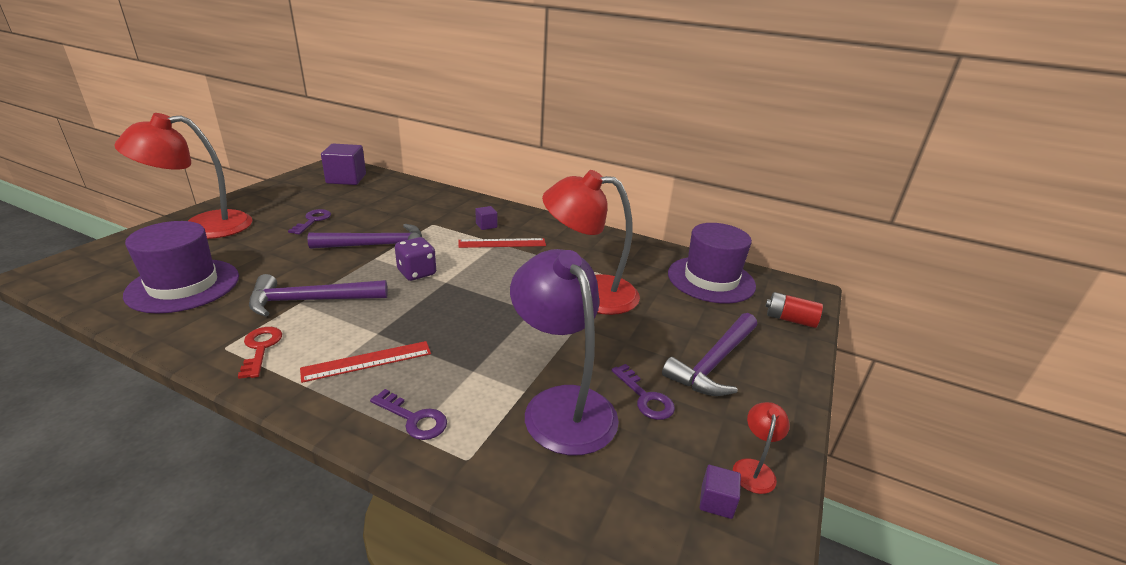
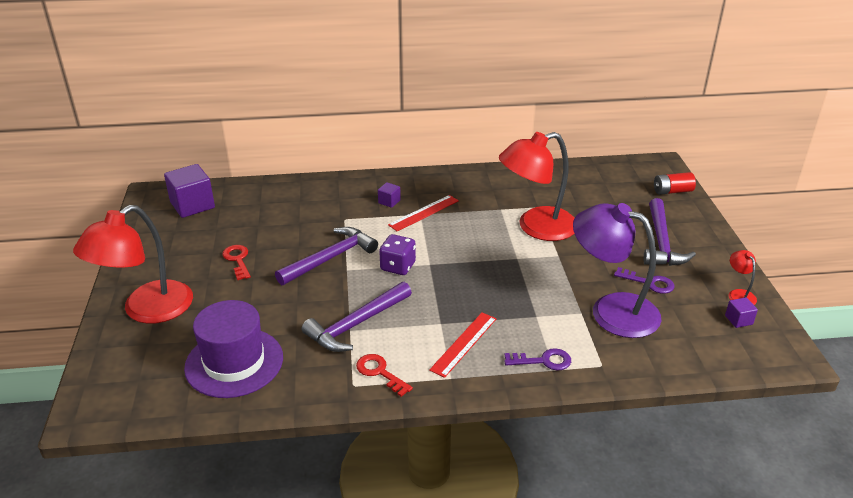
camera: 30 degrees left, 5 degrees up
(313, 220) = (237, 260): purple key -> red key
(711, 279) = (598, 181): purple hat -> none

